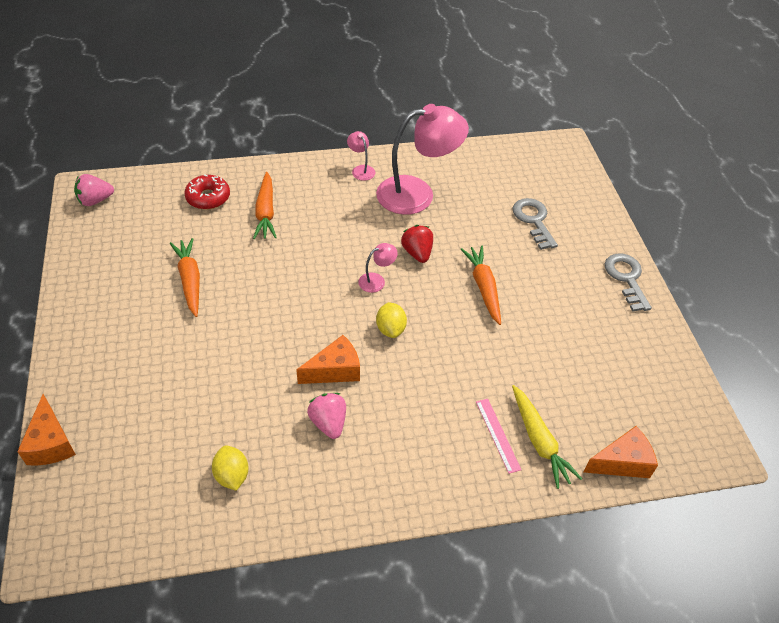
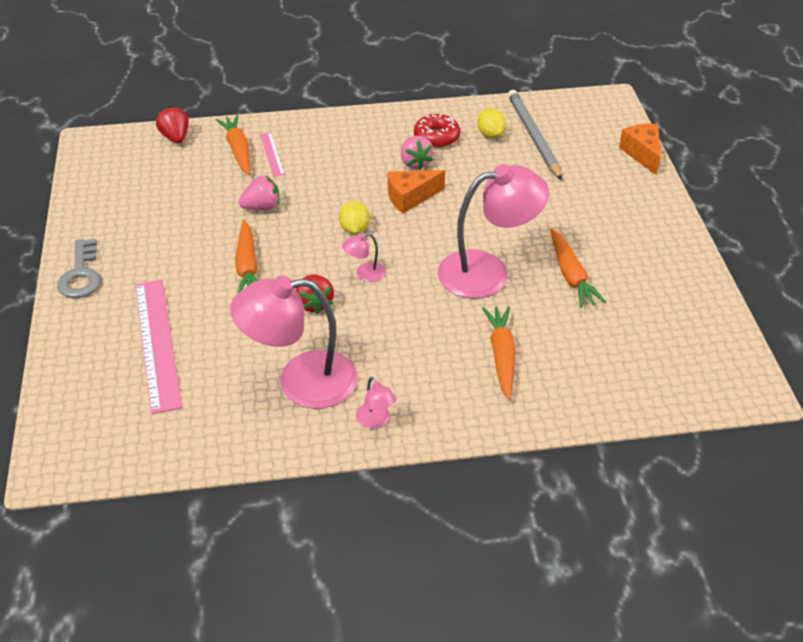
camera: 175 degrees left, 5 degrees down
(95, 200) = (726, 372): pink strawberry -> pink strawberry (262, 207)
(178, 473) = (533, 136): none -> grey pencil
(208, 197) = (581, 376): red donut -> red donut (436, 137)
(265, 284) = (487, 271): none -> pink lamp
(533, 220) = (157, 343): grey key -> pink ruler
(539, 441) = (238, 150): yellow carrot -> orange carrot
(622, 462) = (175, 137): orange cheese -> red strawberry

